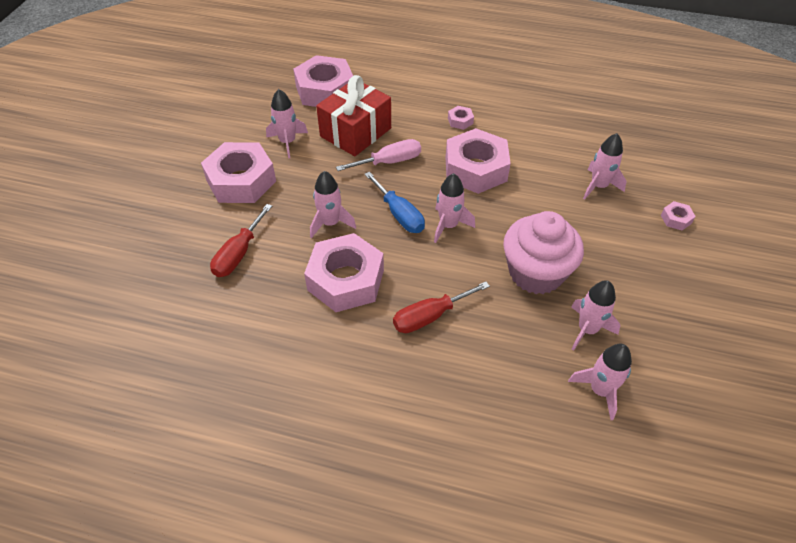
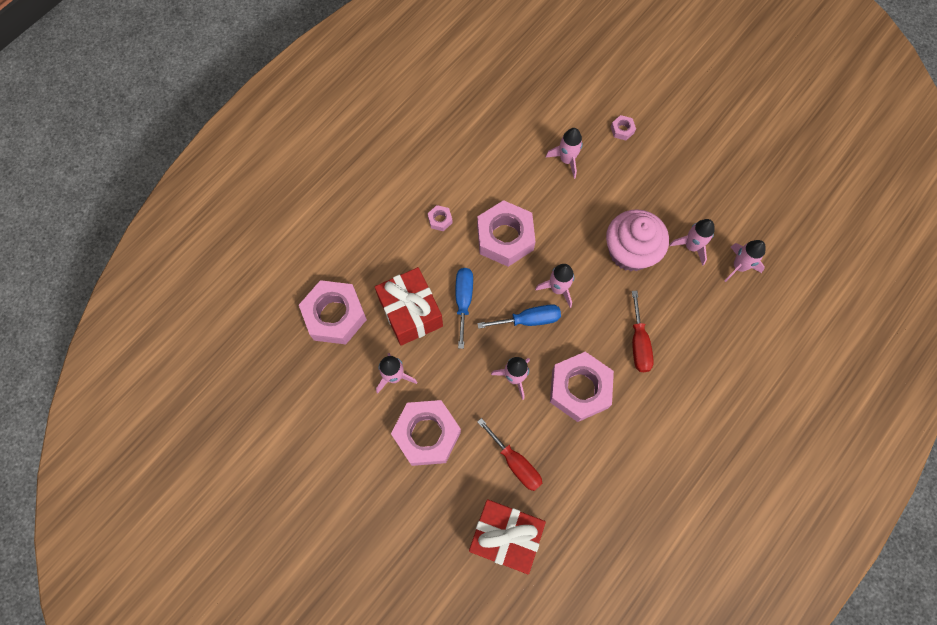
camera: 65 degrees left, 20 degrees up
(157, 271) = (505, 537): none -> red gift
(389, 162) = (463, 300): pink screwdriver -> blue screwdriver

